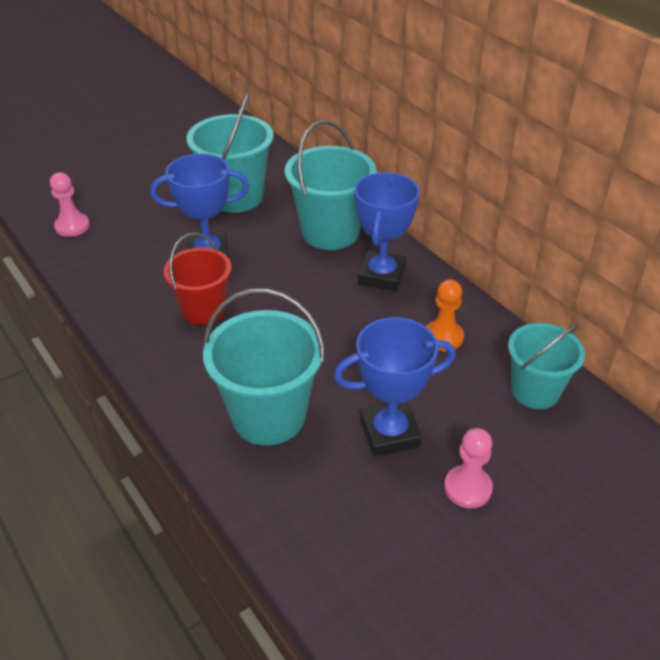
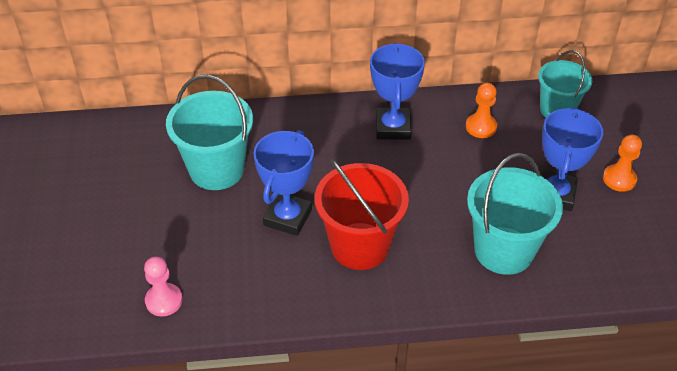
camera: 60 degrees left, 5 degrees up
(203, 310) = (360, 246): red bucket -> red bucket, size x1.50
(330, 232) = (317, 132): turquoise bucket -> none
(382, 276) = (393, 127): blue trophy -> blue trophy turned 45 degrees clockwise
(467, 488) = (619, 179): pink pawn -> orange pawn

